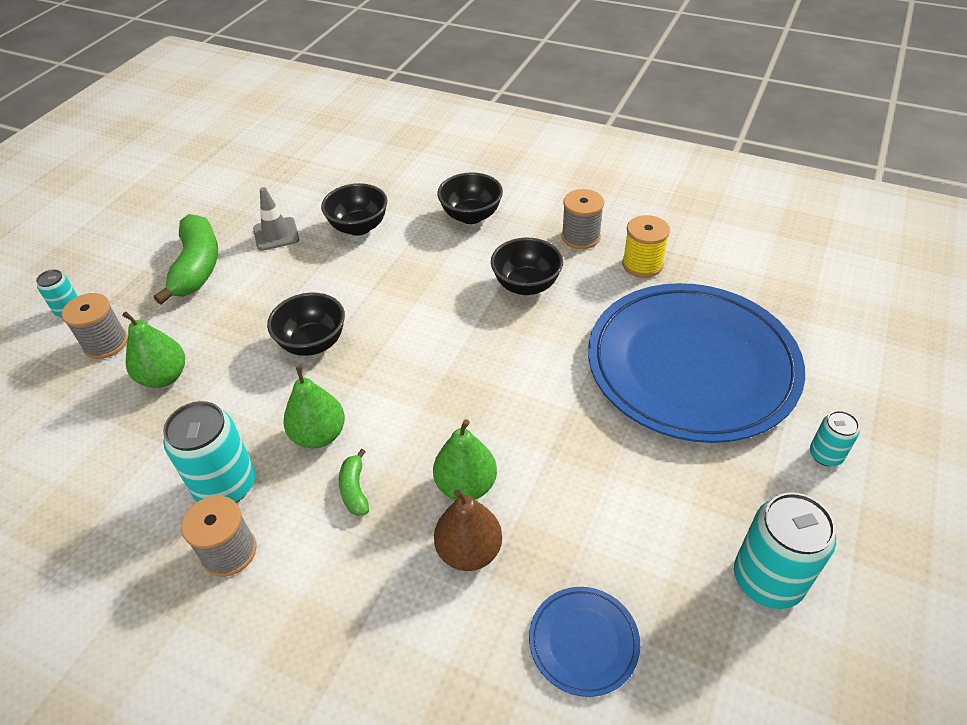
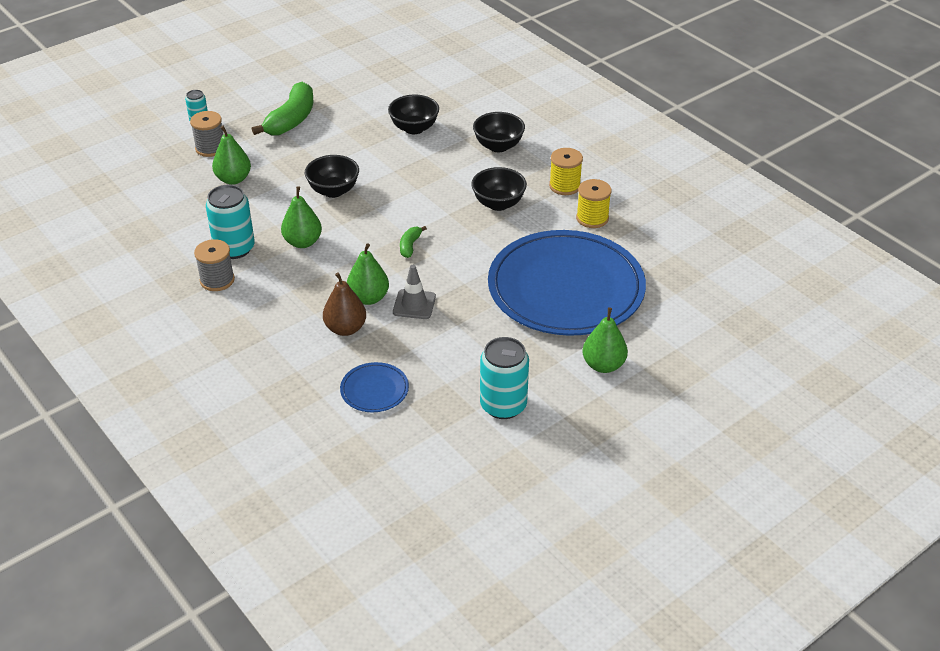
camera: 25 degrees right, 5 degrees down
(276, 234) = (355, 115): grey traffic cone -> grey traffic cone (414, 304)
(355, 489) = (304, 276): green banana -> green banana (410, 246)
(580, 237) = (564, 186): grey spool -> yellow spool
(825, 455) = (603, 365): turquoise can -> green pear

